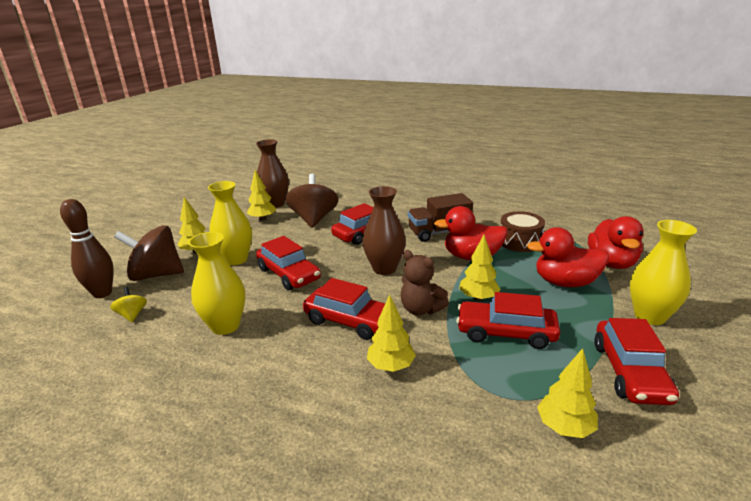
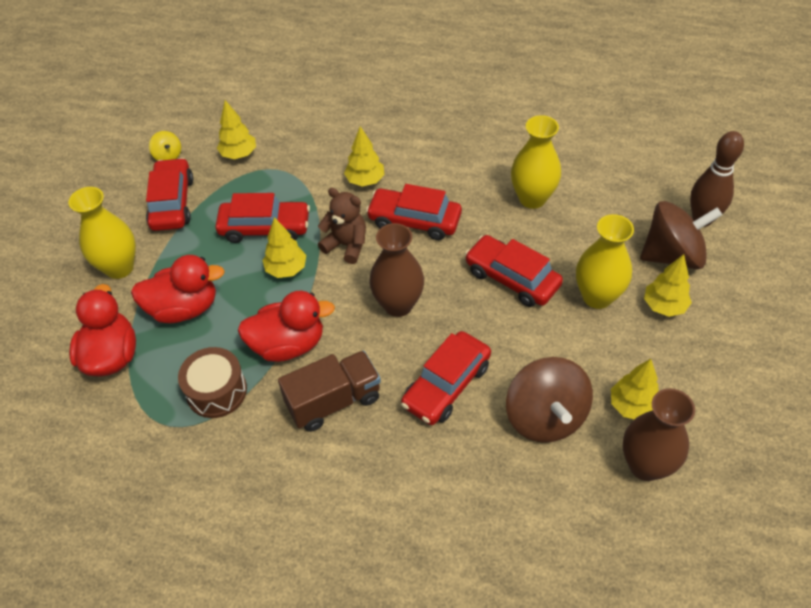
camera: 170 degrees right, 25 degrees up
(132, 315) = (636, 197): yellow spinning top -> yellow spinning top (168, 156)

